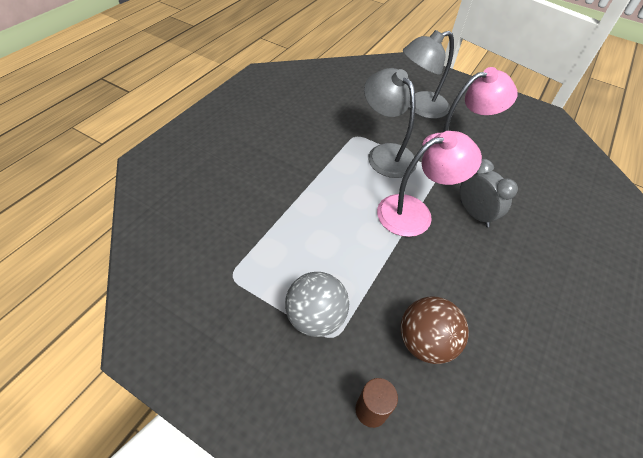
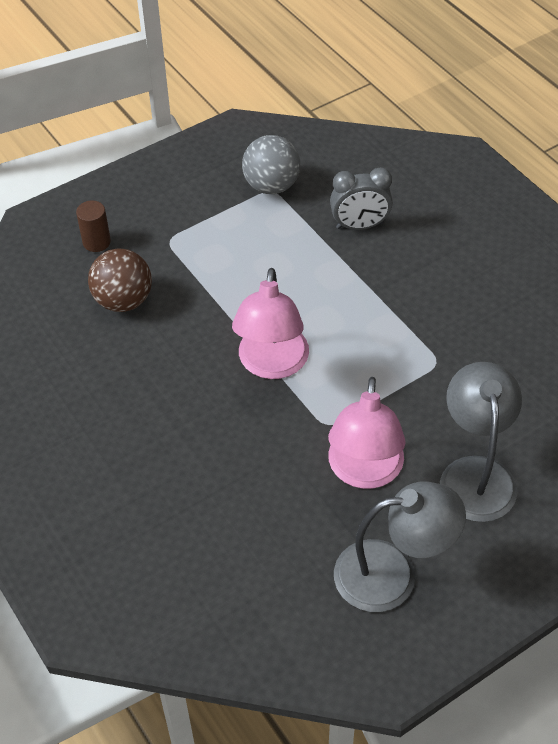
camera: 120 degrees right, 0 degrees up
(315, 317) = (194, 234): grey ball -> grey ball (271, 186)
(385, 154) = (386, 380): grey lamp -> grey lamp (392, 574)
(474, 214) = (238, 425): grey clock -> grey clock (359, 226)

